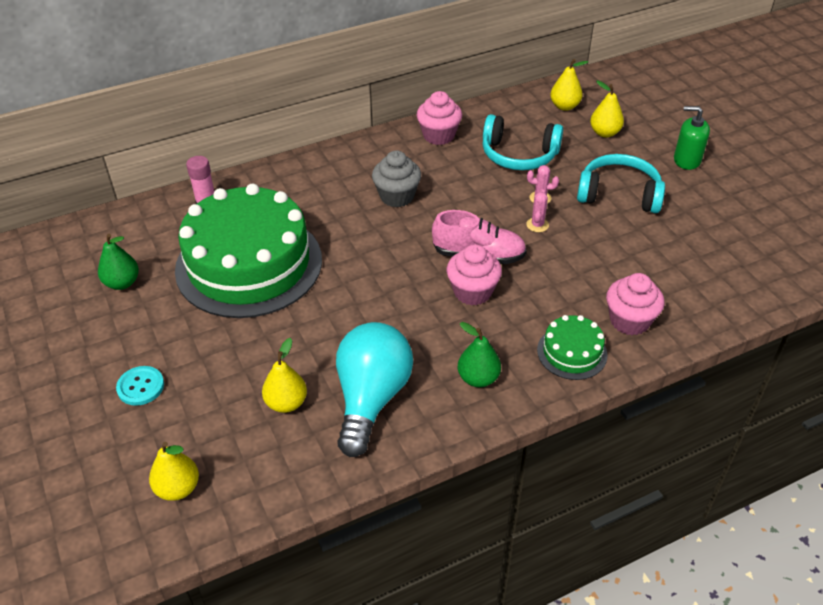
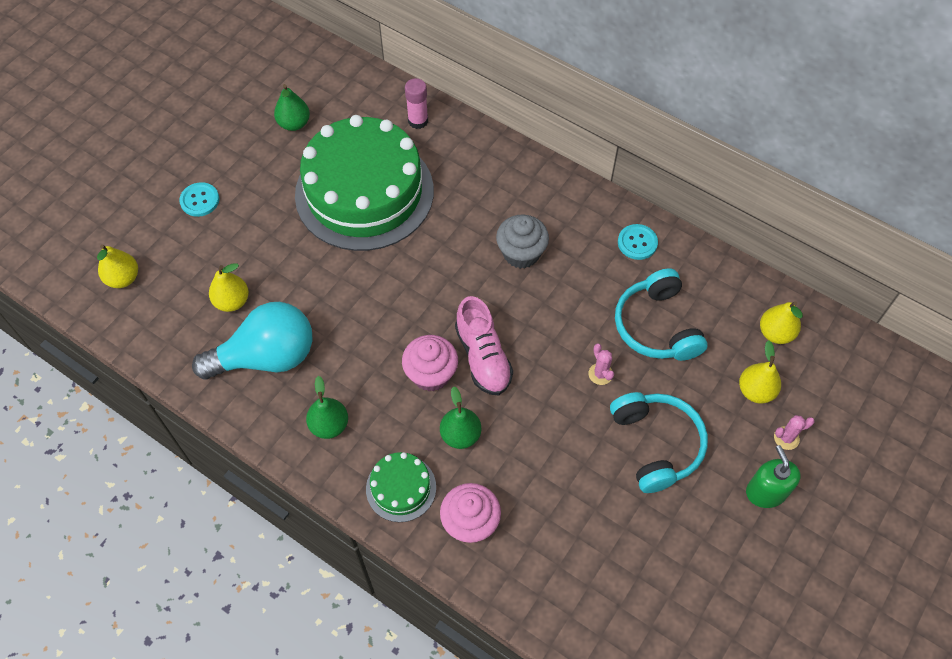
camera: 60 degrees right, 15 degrees up
(439, 135) = (637, 243): pink cupcake -> turquoise button
(537, 225) = (557, 388): pink cactus -> pink cactus (786, 438)
(544, 296) = (460, 435): none -> green pear

